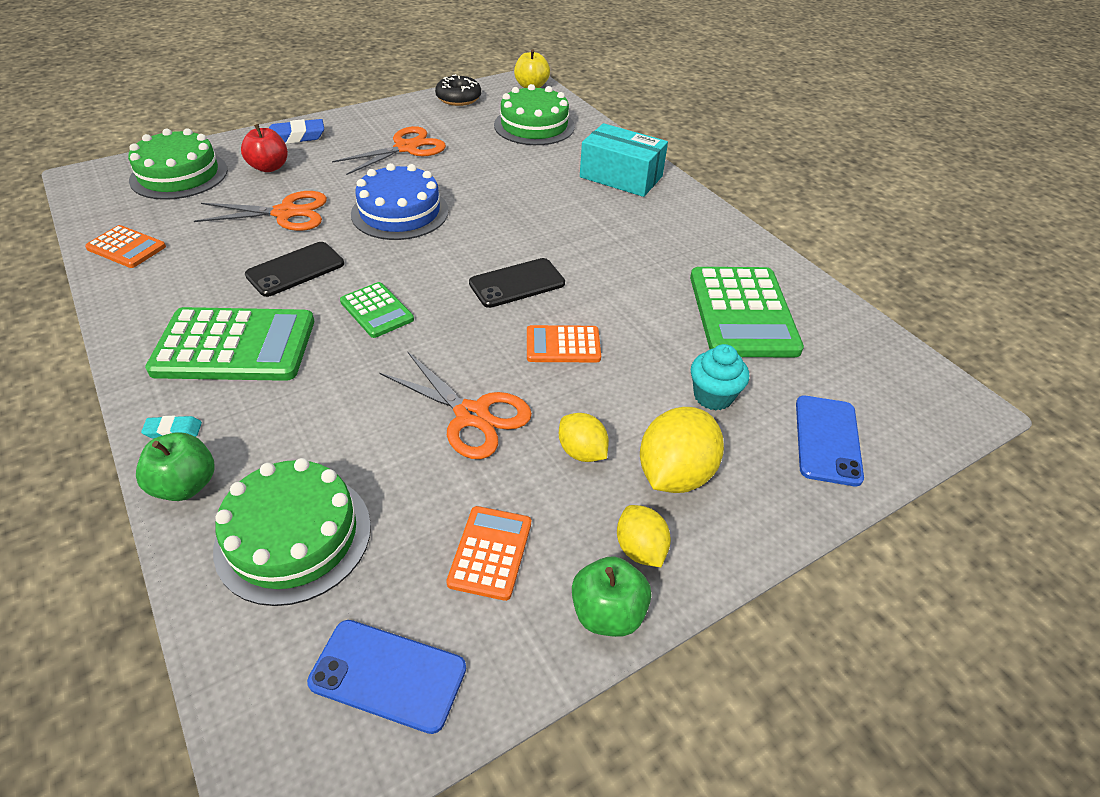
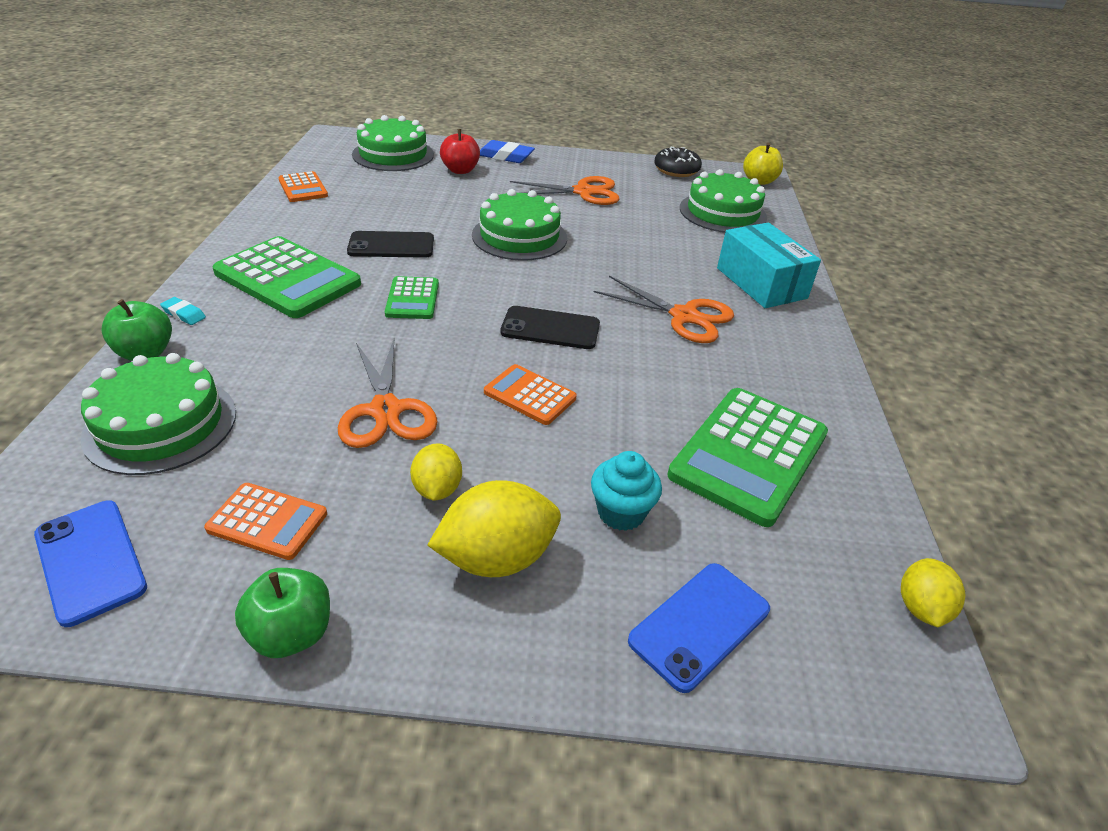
camera: 35 degrees right, 5 degrees down
(286, 213) = (433, 205): orange scissors -> orange scissors (684, 316)
(400, 212) = (519, 236): blue cake -> green cake
(490, 552) = (267, 521): orange calculator -> orange calculator turned 60 degrees clockwise
(640, 549) = (385, 600): yellow lemon -> yellow lemon (920, 608)

